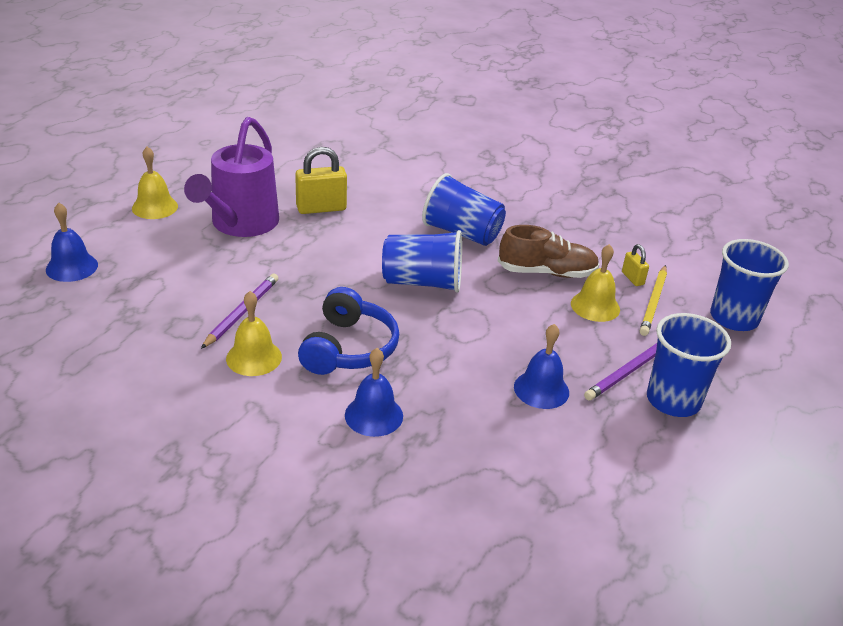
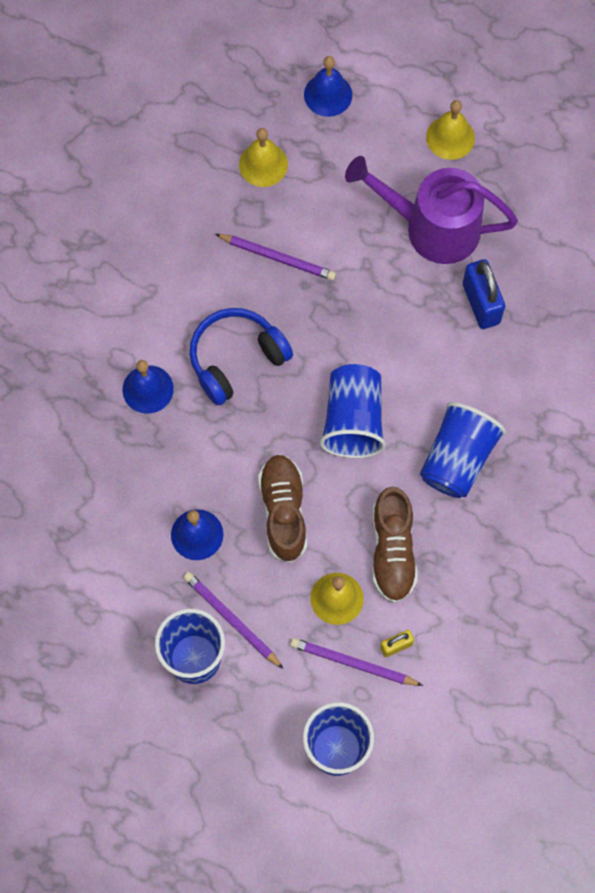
camera: 90 degrees right, 35 degrees up
(254, 357) = (213, 280): yellow bell -> yellow bell (263, 164)
(321, 208) = (481, 303): yellow padlock -> blue padlock
(348, 348) = (236, 359): blue headphones -> blue headphones turned 135 degrees clockwise
(513, 330) = (283, 511): none -> brown shoe
(653, 302) = (353, 663): yellow pencil -> purple pencil

